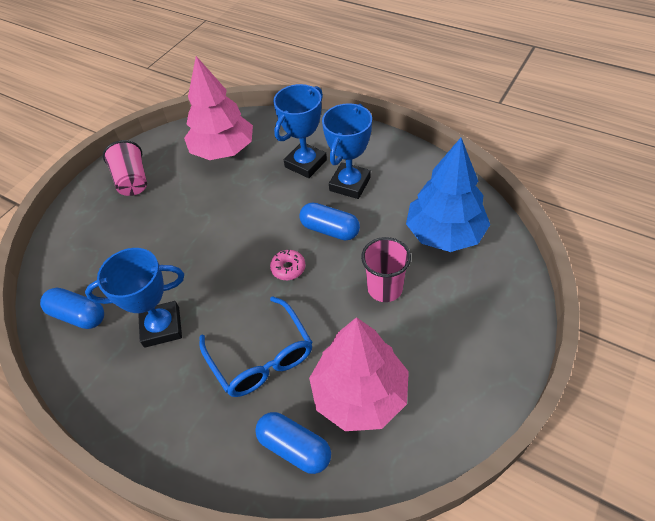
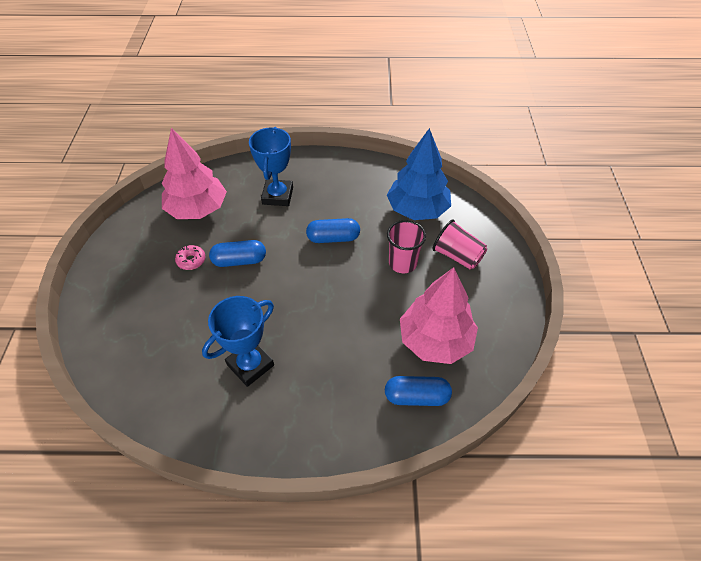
camera: 35 degrees left, 0 degrees up
(78, 315) = (166, 390): blue capsule -> blue capsule (239, 261)
(132, 181) = (129, 263): pink cup -> pink cup (457, 256)
(261, 357) = (348, 349): blue glasses -> none
(288, 268) = (321, 278): pink donut -> pink donut (191, 260)
(350, 184) = (324, 199): blue trophy -> none

